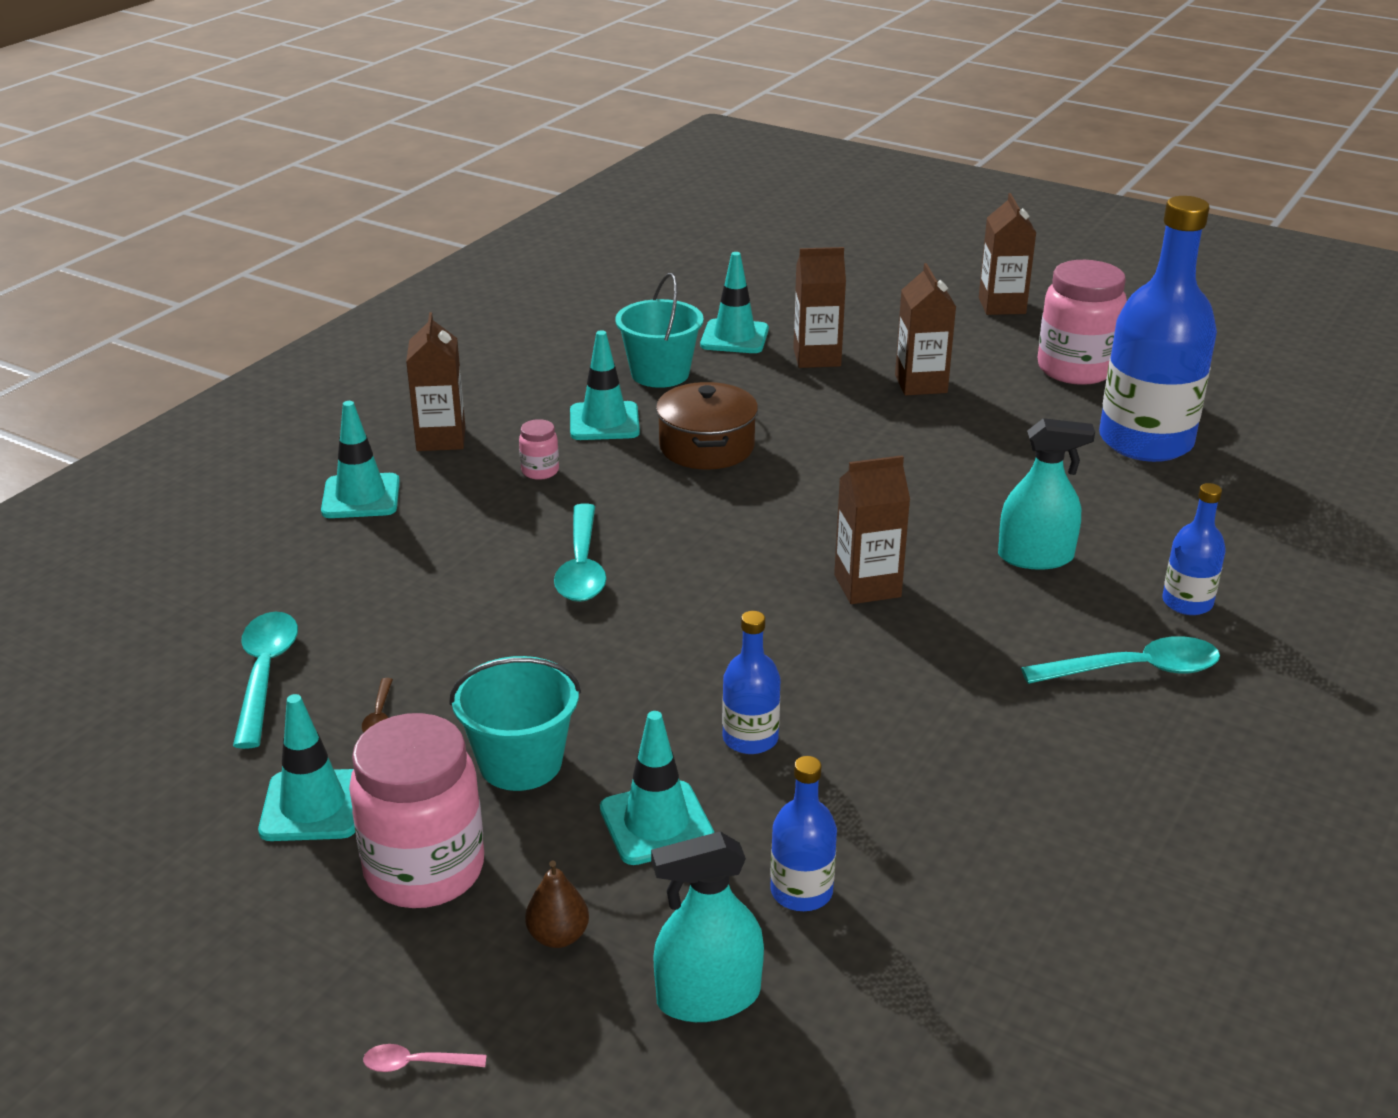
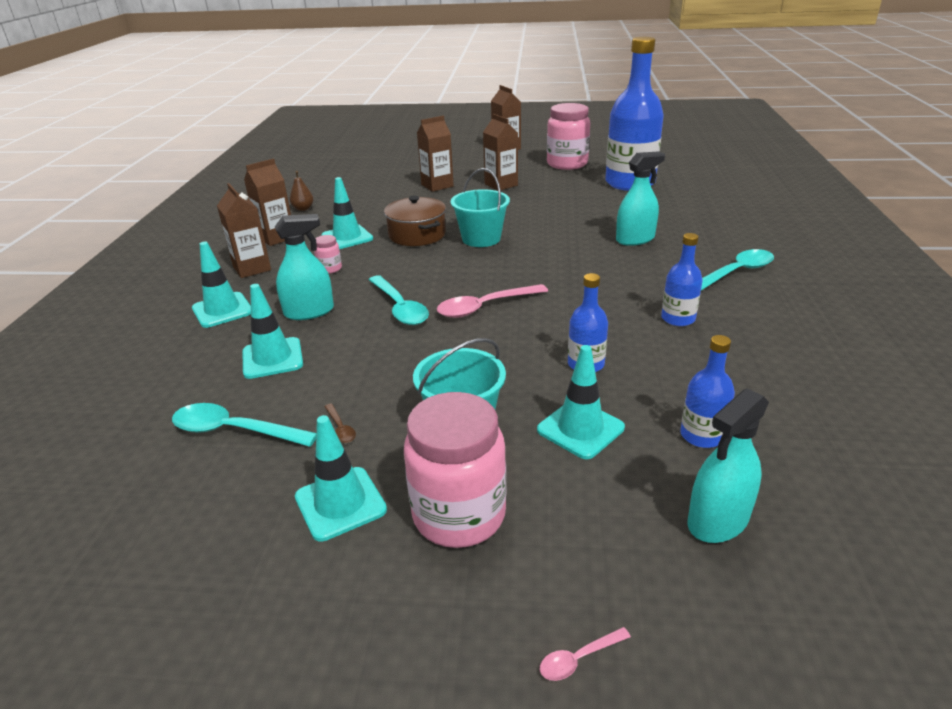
camera: 25 degrees left, 0 degrees up
(265, 674) = (234, 431): turquoise spoon -> turquoise spoon turned 45 degrees counterclockwise
(463, 534) = (309, 312): none -> turquoise spray bottle
(558, 936) = (588, 522): brown pear -> brown pear (303, 209)
(660, 373) = (358, 210): turquoise bucket -> turquoise bucket (481, 238)
(696, 603) = (485, 307): none -> pink spoon
(734, 337) = (385, 186): turquoise traffic cone -> turquoise traffic cone (272, 358)
(867, 586) = (568, 273): brown carton -> brown carton (276, 238)
(1187, 602) = (724, 239): blue bottle -> blue bottle (678, 318)

